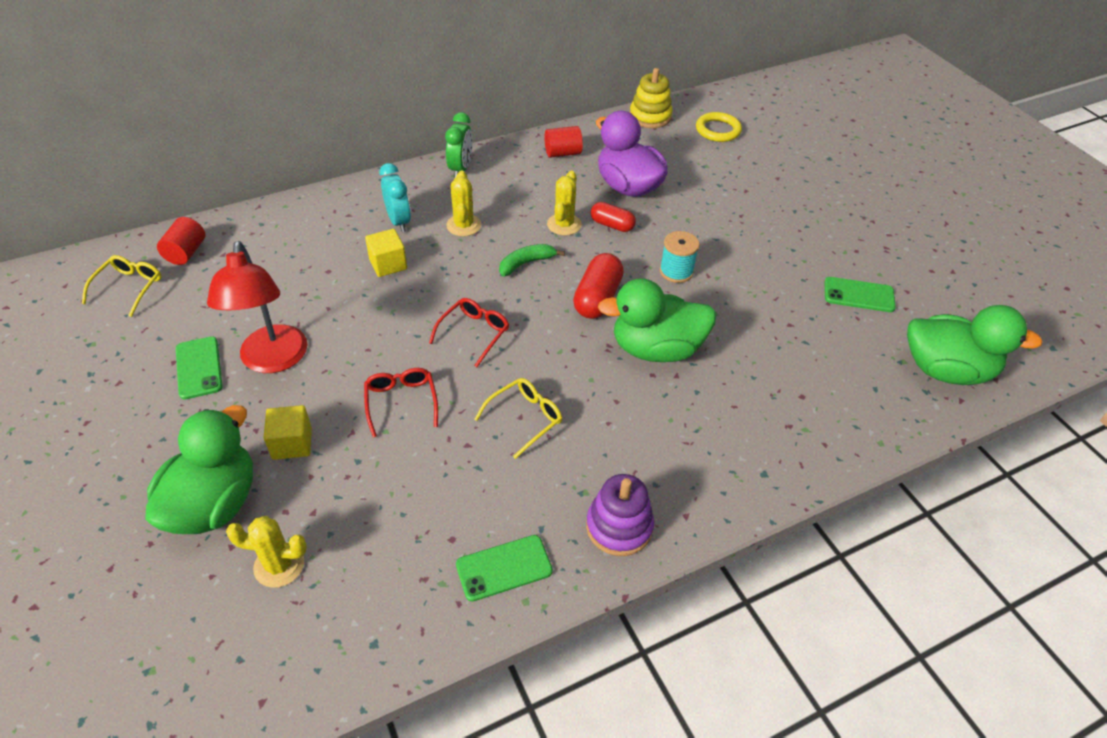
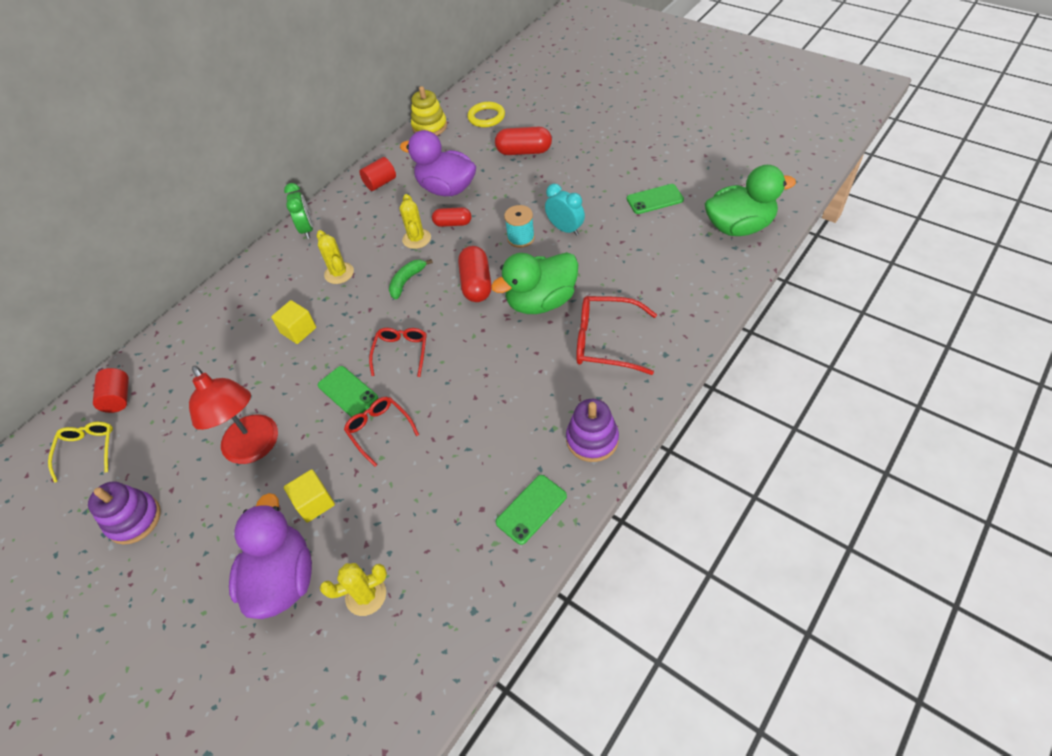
camera: 20 degrees left, 5 degrees up
(124, 373) = (134, 519): none -> purple stacking toy
(199, 368) = (196, 484): green phone -> green phone (348, 392)
(214, 504) = (283, 579): green duck -> purple duck
(399, 221) = (284, 293): turquoise clock -> turquoise clock (565, 229)
(524, 419) = (479, 397): yellow glasses -> none
(703, 426) = (606, 341): none -> red glasses
(737, 182) = (524, 151): none -> red capsule

